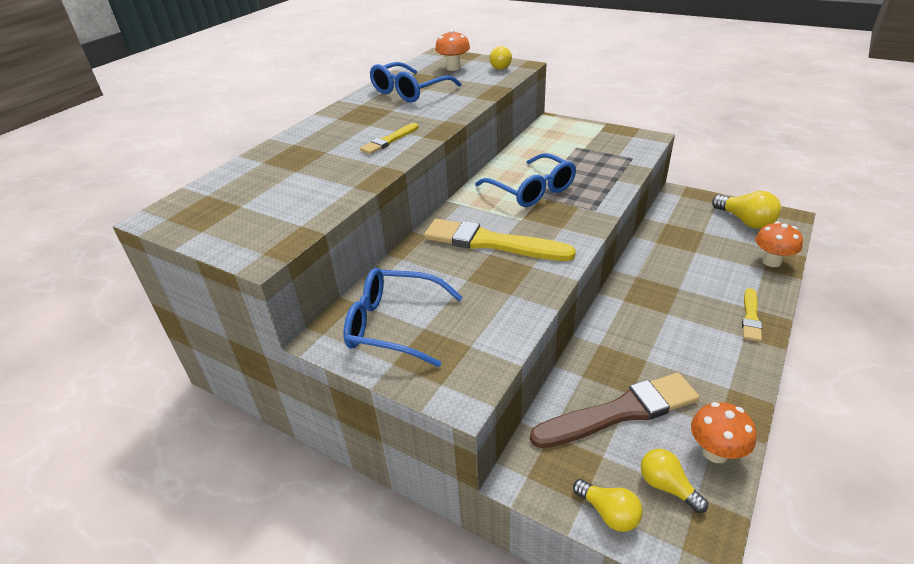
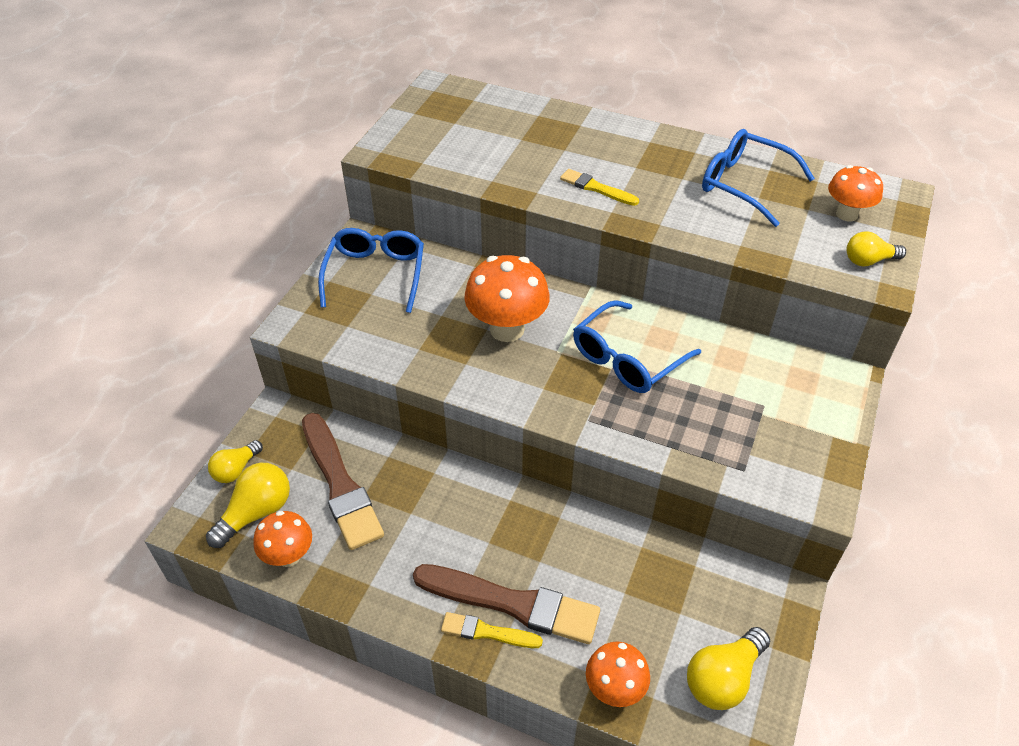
camera: 80 degrees right, 10 degrees up
(491, 243) = (507, 329): yellow brush -> orange mushroom
(667, 486) = (256, 513): yellow light bulb -> yellow light bulb, size x1.52
(721, 303) = (512, 603): none -> brown brush

